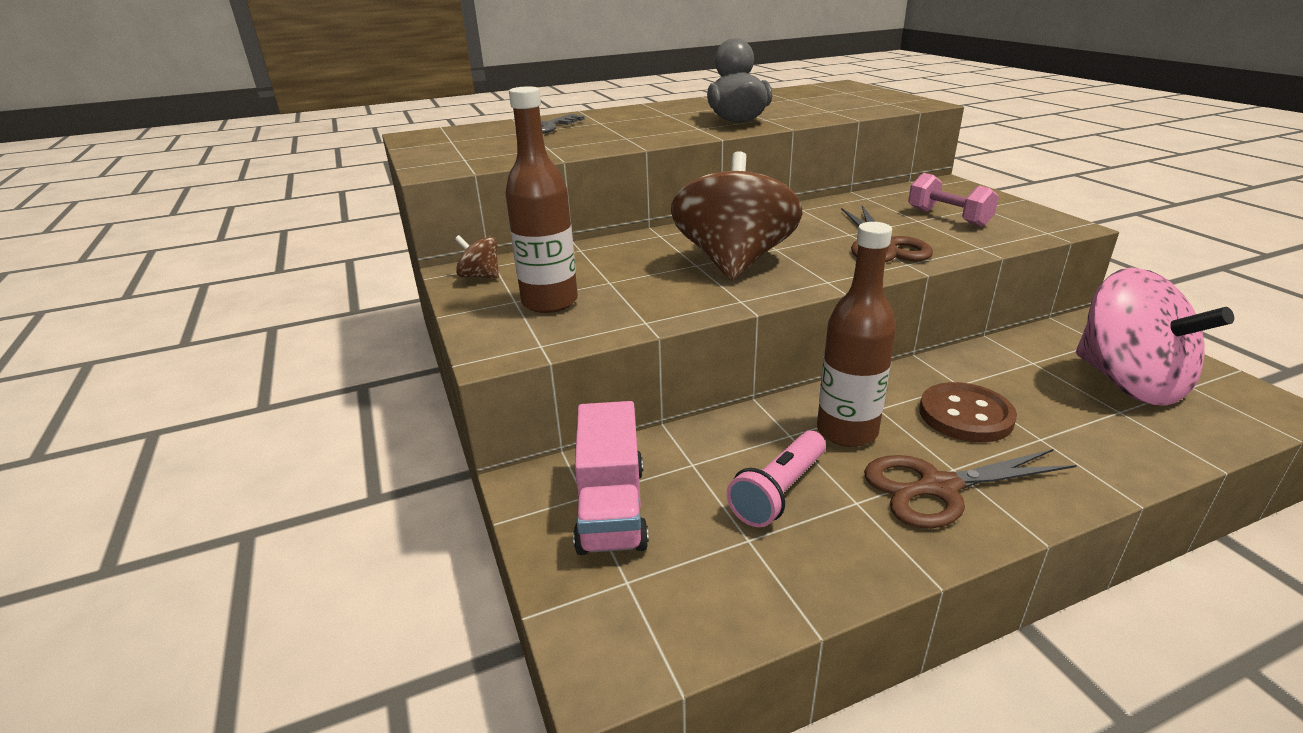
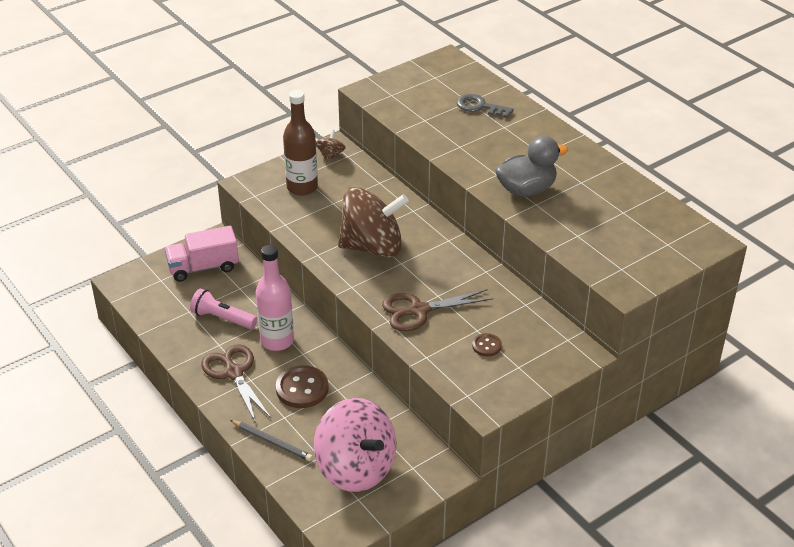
camera: 75 degrees right, 10 degrees up
(846, 431) = (277, 341): brown bottle -> pink bottle
(948, 217) = (486, 346): pink dumbbell -> brown button
(1109, 455) = (272, 442): none -> grey pencil
(1128, 382) = (356, 468): pink spinning top -> pink spinning top turned 90 degrees counterclockwise

